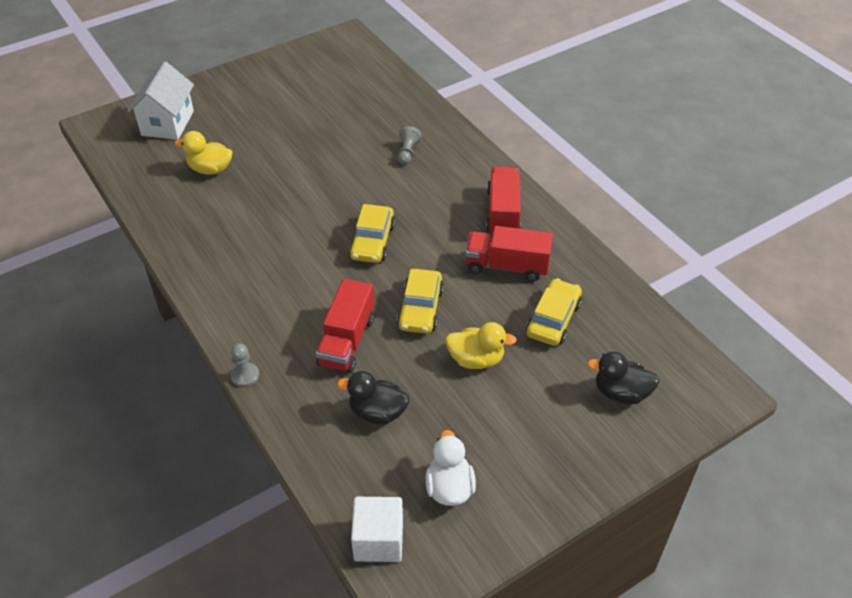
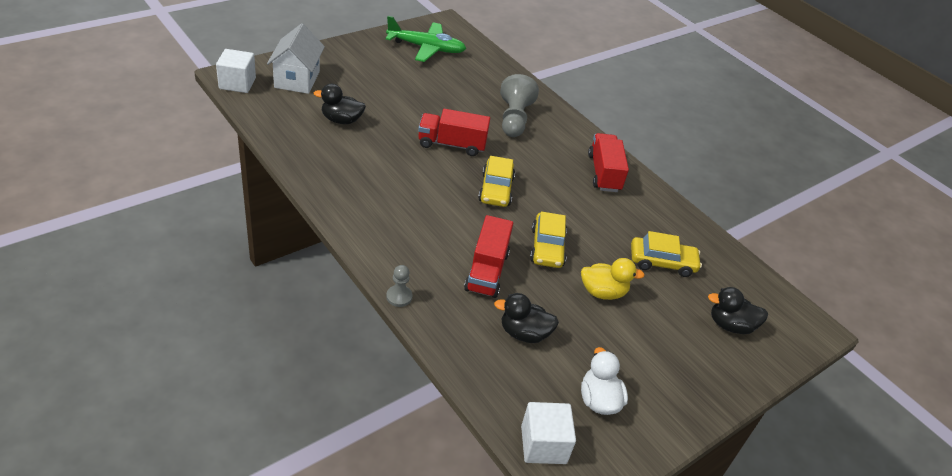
camera: 10 degrees left, 5 degrees down
(102, 133) = (237, 83): none -> white cube
(210, 169) = (341, 120): yellow duck -> black duck
(319, 71) = (426, 48): none -> green plane
(407, 152) = (514, 119): grey pawn -> grey pawn, size x1.94
(507, 266) = (615, 217): red truck -> red truck (451, 144)
(553, 319) = (662, 262): yellow car -> yellow car turned 75 degrees clockwise

